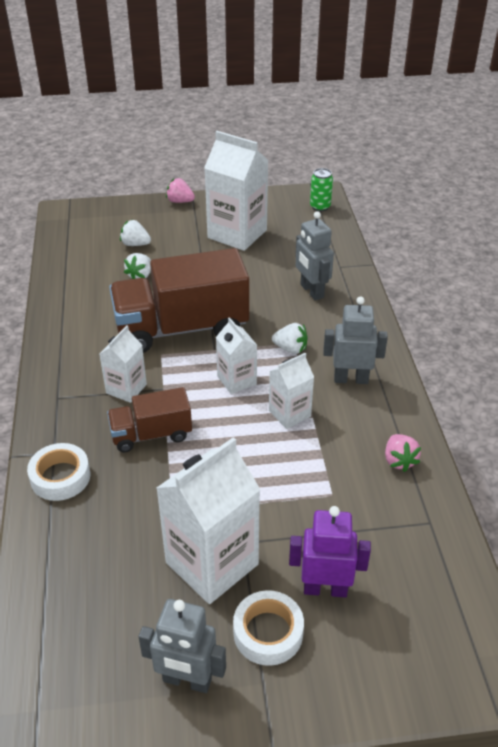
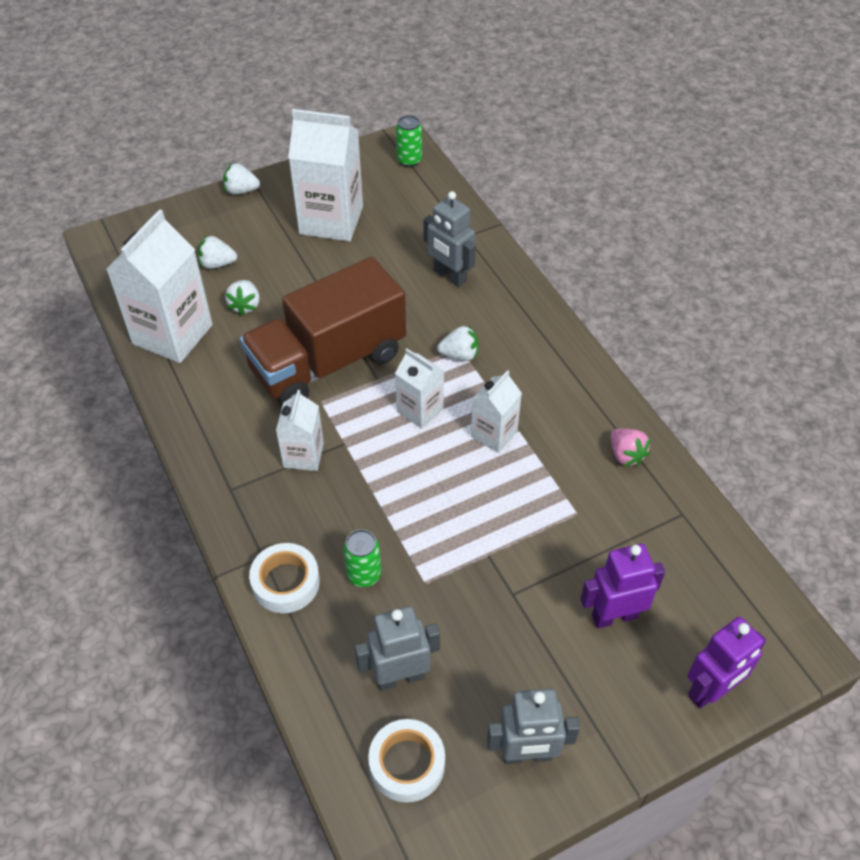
camera: 20 degrees left, 10 degrees up
(125, 490) = (364, 575): none -> green can
(151, 434) = (359, 502): brown truck -> none
(180, 201) = (241, 191): pink strawberry -> white strawberry
(212, 563) = (493, 626): white carton -> white carton (173, 334)
(268, 632) = (580, 679): white tape -> white tape (407, 764)
(351, 379) = (538, 374): grey robot -> grey robot (400, 677)
(387, 684) = (710, 690): none -> purple robot

